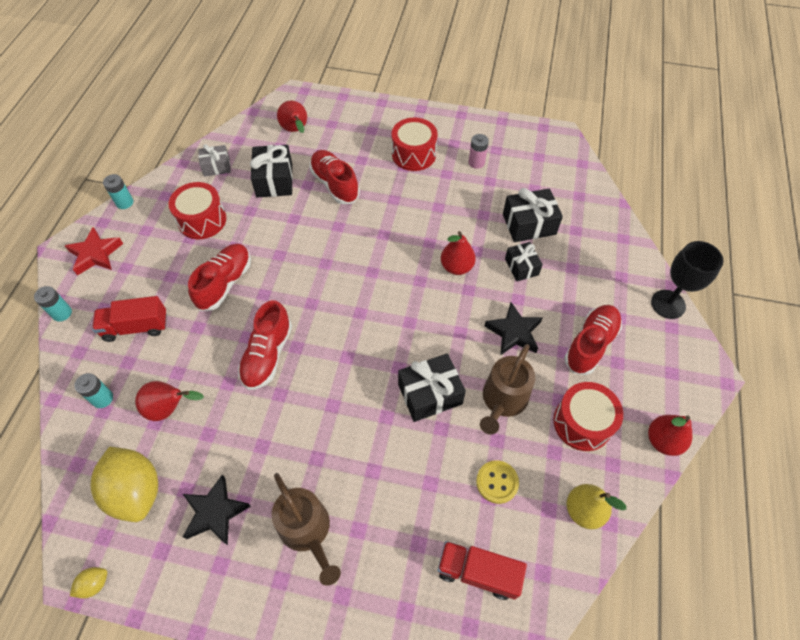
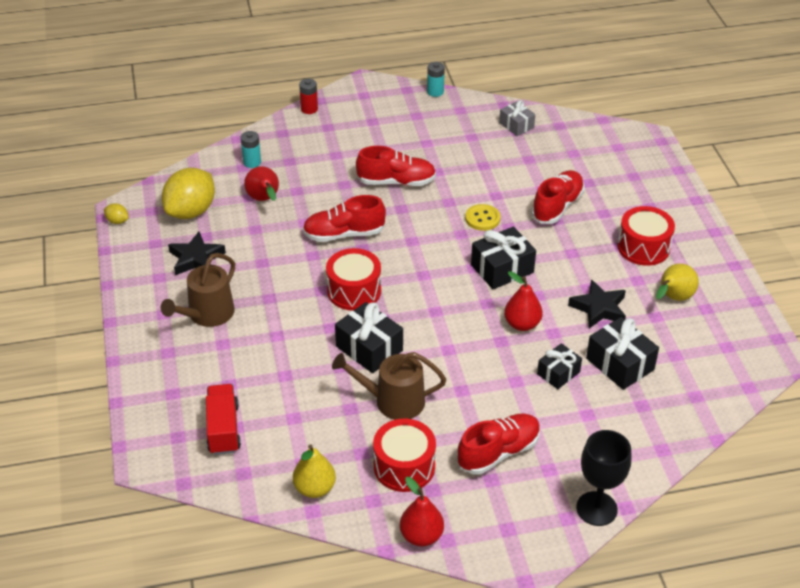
camera: 65 degrees right, 15 degrees down
(62, 313) = (309, 109): turquoise battery -> red battery
(95, 254) = (373, 100): red star -> none
(136, 327) = (322, 151): red truck -> none
(202, 220) = (451, 142): red drum -> red drum (354, 291)
(274, 180) = (530, 166): black gift -> black gift (502, 269)
(295, 131) = (602, 156): red pear -> none
(476, 162) = (673, 298): pink battery -> yellow pear
(497, 482) = (309, 419): yellow button -> yellow button (482, 218)
(514, 332) = (473, 388): black star -> black star (599, 308)
(590, 344) = (498, 452): red shoe -> red shoe turned 45 degrees counterclockwise

